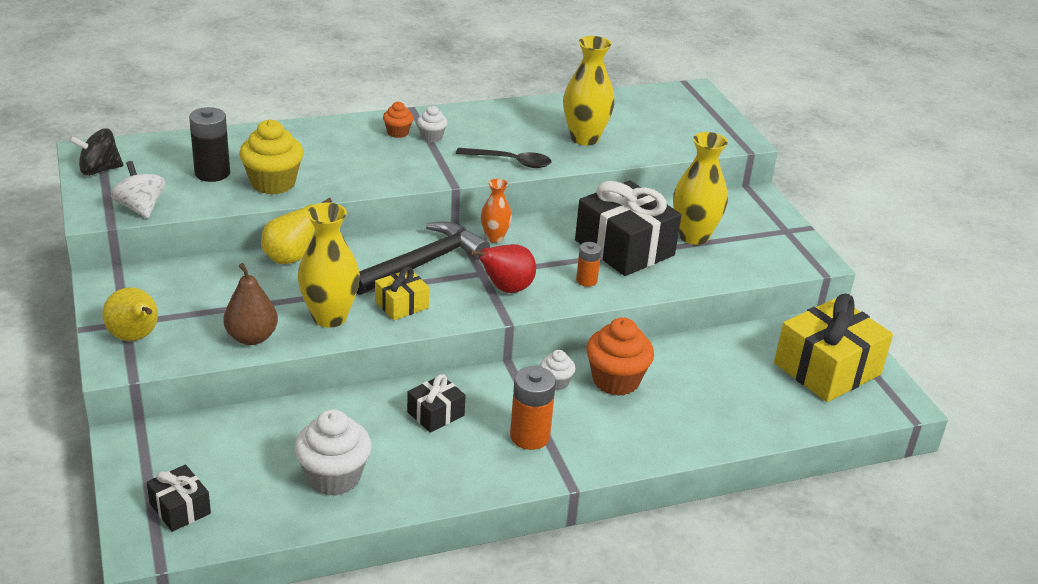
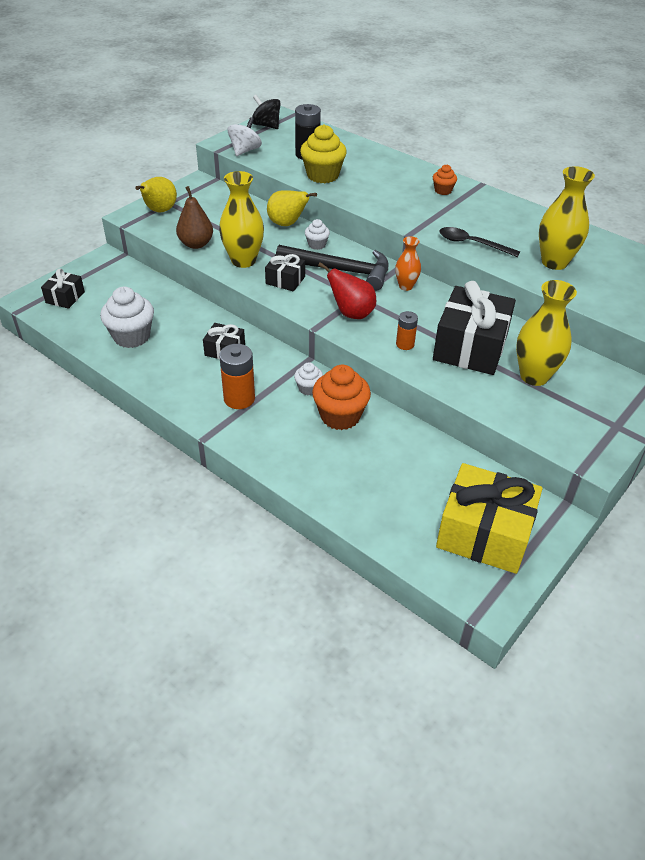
camera: 60 degrees right, 10 degrees up
(401, 305) = (285, 280): yellow gift -> black gift
(431, 137) = (457, 204): white cupcake -> white cupcake (317, 245)
(510, 162) = (472, 244): black spoon -> black spoon turned 135 degrees clockwise

